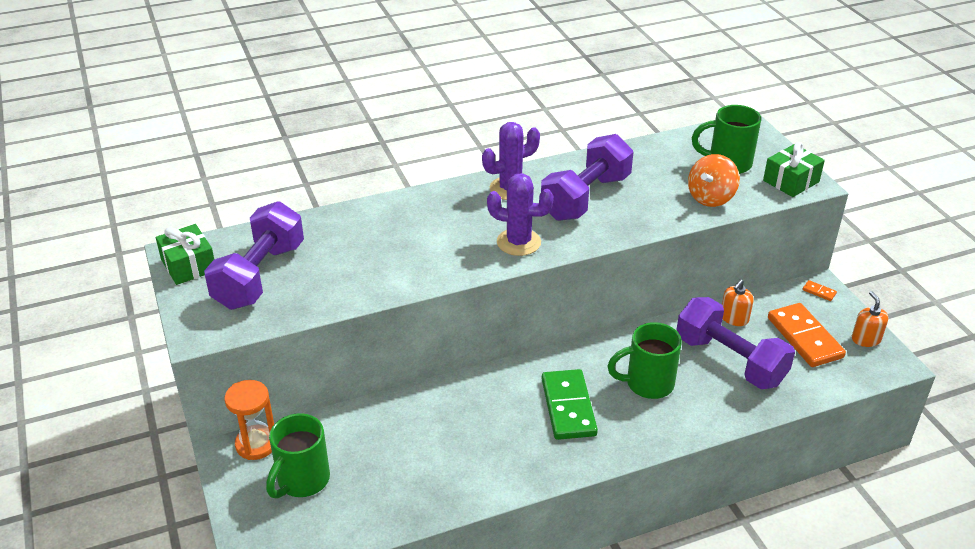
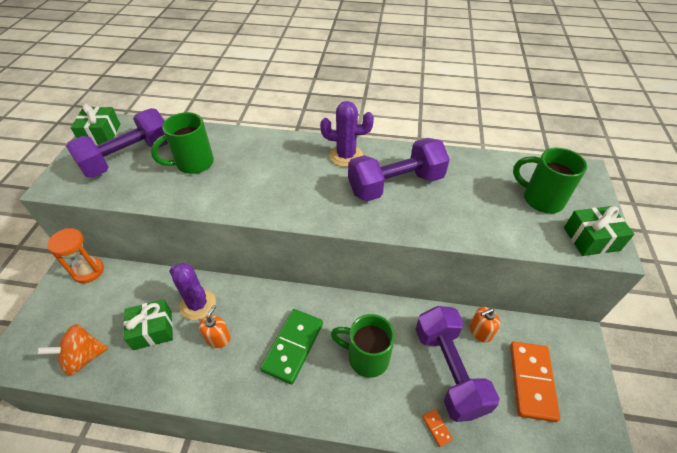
camera: 30 degrees right, 10 degrees up
(302, 481) = (86, 312): green mug -> green mug (193, 163)
(401, 460) = (152, 330): none -> green gift
(518, 242) = (312, 202): purple cactus -> purple cactus (198, 304)
(711, 198) = (501, 226): orange spinning top -> orange spinning top (83, 358)
(819, 292) = (575, 341): orange domino -> orange domino (437, 428)
(866, 339) = (591, 413): orange soap dispenser -> orange soap dispenser (218, 338)

